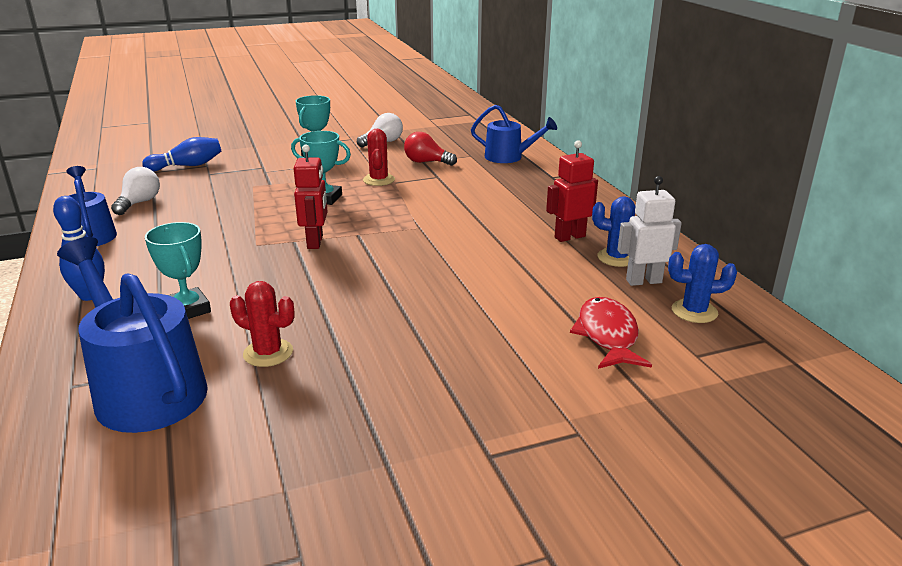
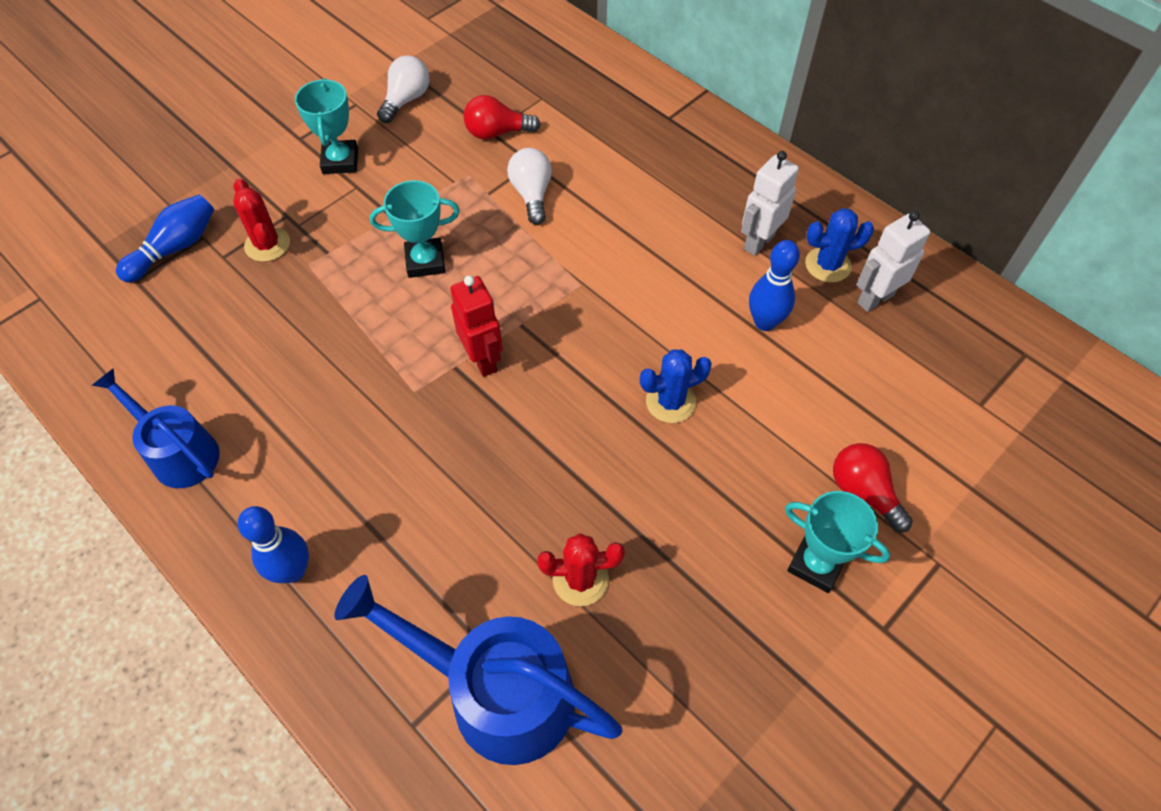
camera: 25 degrees left, 30 degrees up
(139, 203) = (183, 360): white light bulb -> white light bulb (532, 194)
(188, 309) = (433, 546): turquoise trophy -> turquoise trophy (816, 564)
(379, 180) = (464, 195): red cactus -> red cactus (267, 245)
(509, 157) = (592, 87): blue watering can -> none
(539, 272) = (765, 322): none -> blue bowling pin
(543, 373) = (863, 492): none -> red light bulb
(569, 237) = (758, 242): red robot -> white robot
(607, 335) = (889, 407): red fish -> none
(694, 311) = (946, 333): blue cactus -> blue cactus (670, 402)

